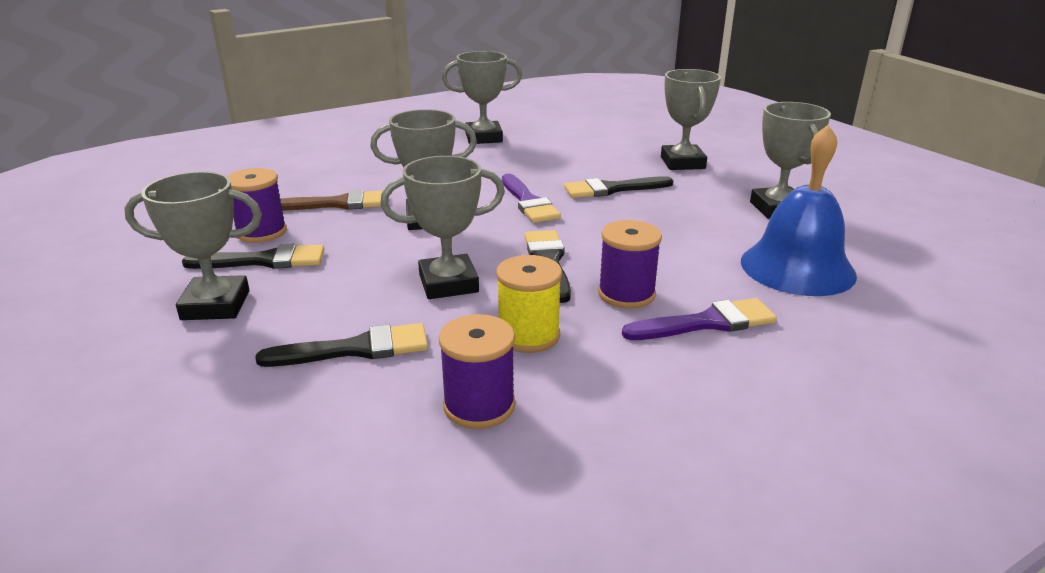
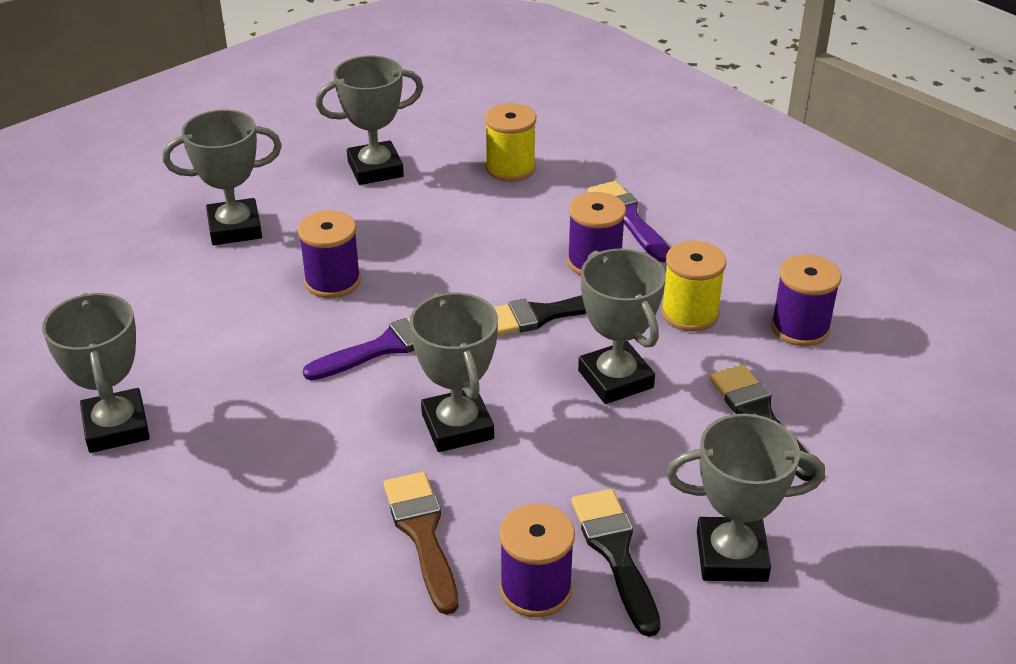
camera: 100 degrees left, 10 degrees up
(216, 305) = (731, 556): grey trophy -> grey trophy turned 75 degrees counterclockwise
(612, 189) = (332, 281): black brush -> purple spool
(797, 267) = (510, 168): blue bell -> yellow spool

